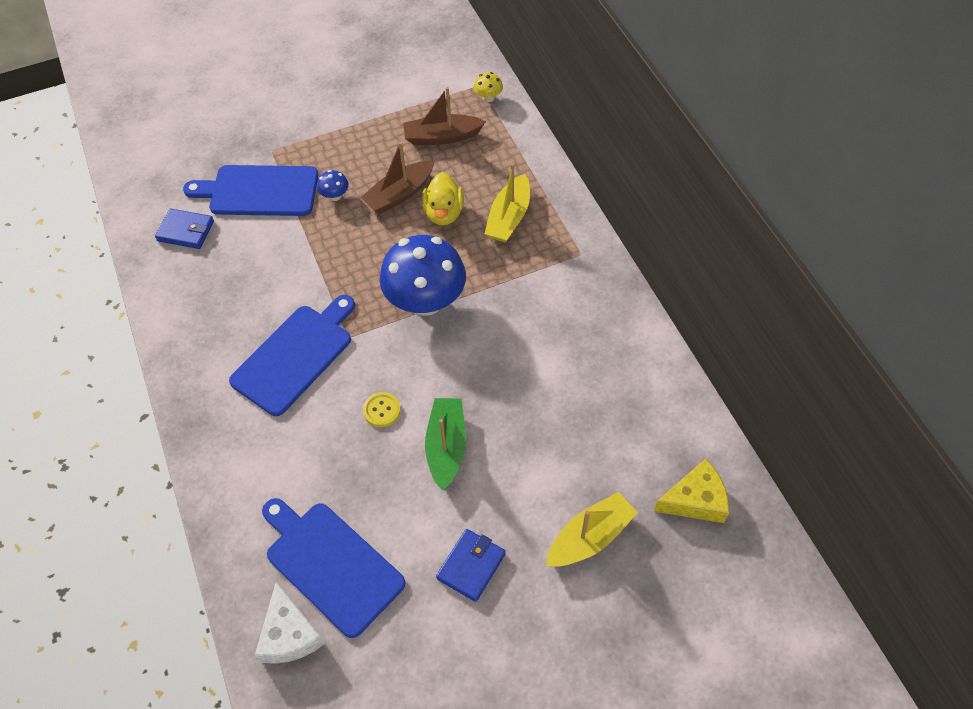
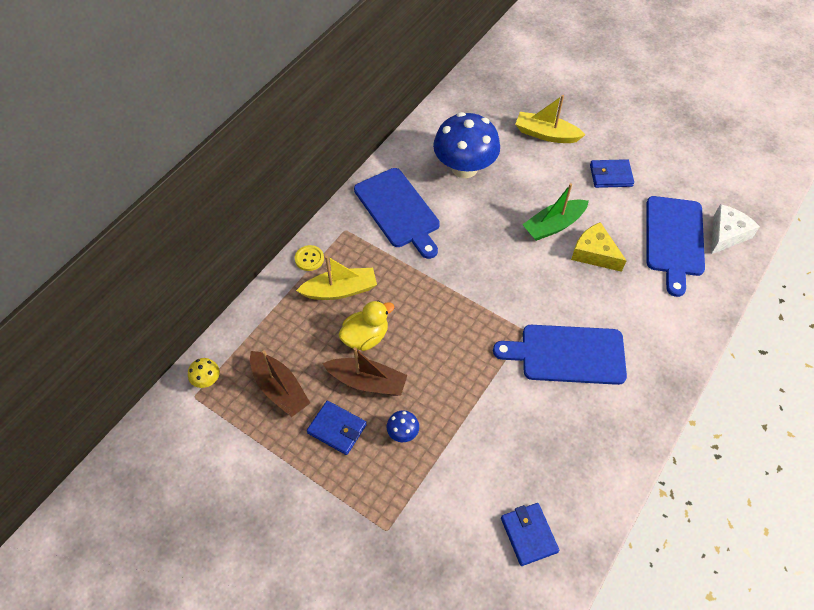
camera: 125 degrees left, 0 degrees up
(259, 191) = (441, 503): blue cutting board -> blue cutting board (398, 210)
(375, 157) = (337, 429): none -> blue wallet
(382, 410) = (560, 274): yellow button -> yellow button (309, 259)
(426, 301) = (456, 300): blue mushroom -> blue mushroom (464, 168)
(695, 500) = (484, 102): yellow cheese -> yellow cheese (594, 253)

